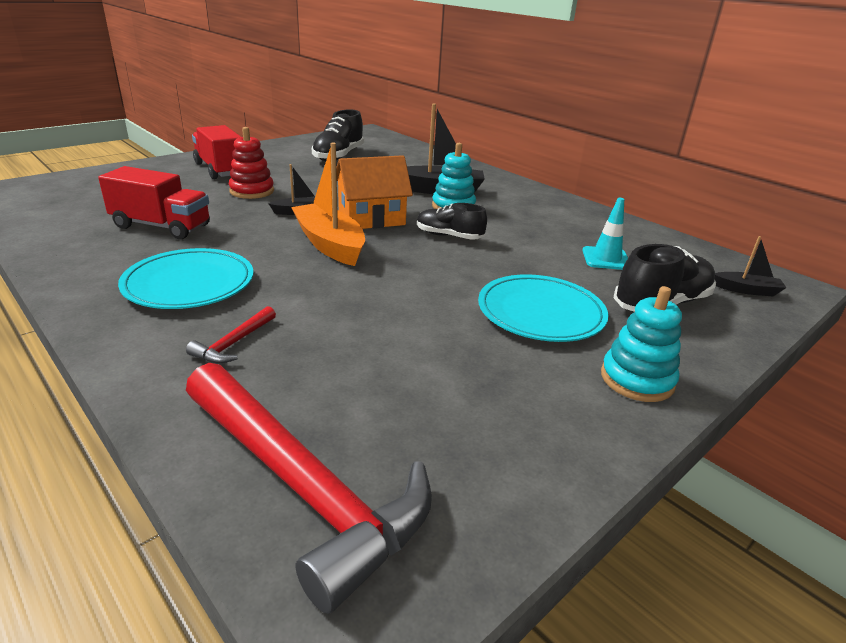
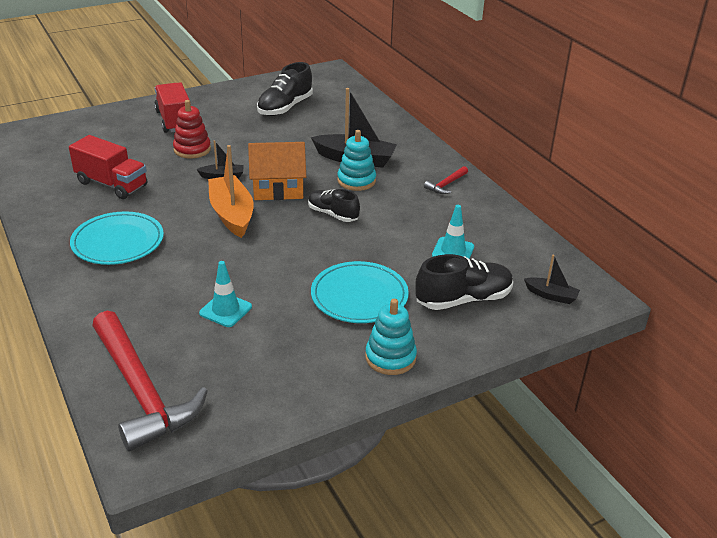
camera: 15 degrees right, 5 degrees up
(233, 343) = (133, 295): red hammer -> red hammer (446, 185)
(379, 348) = (225, 310): none -> turquoise traffic cone

